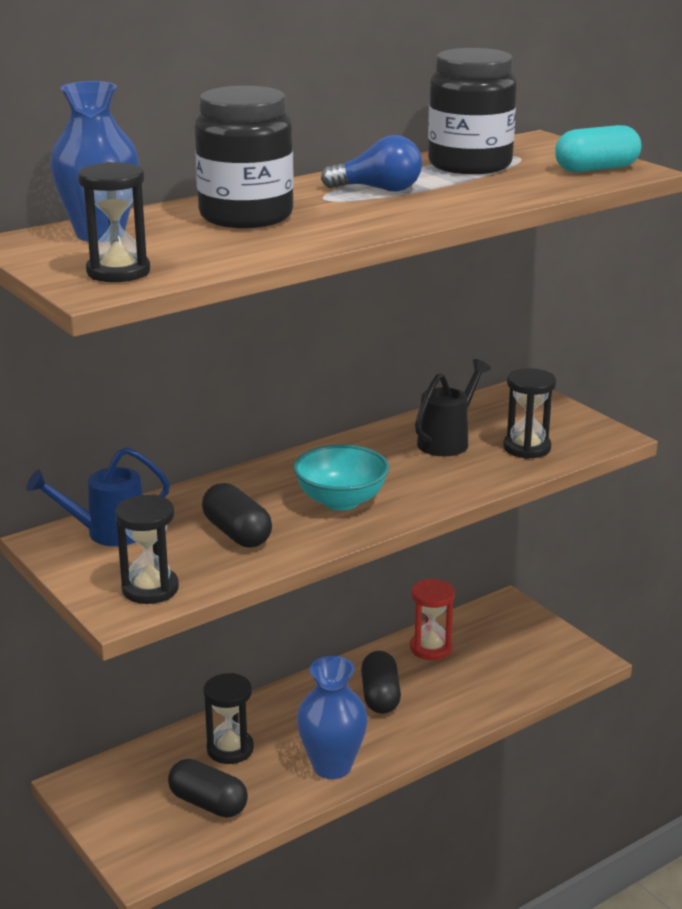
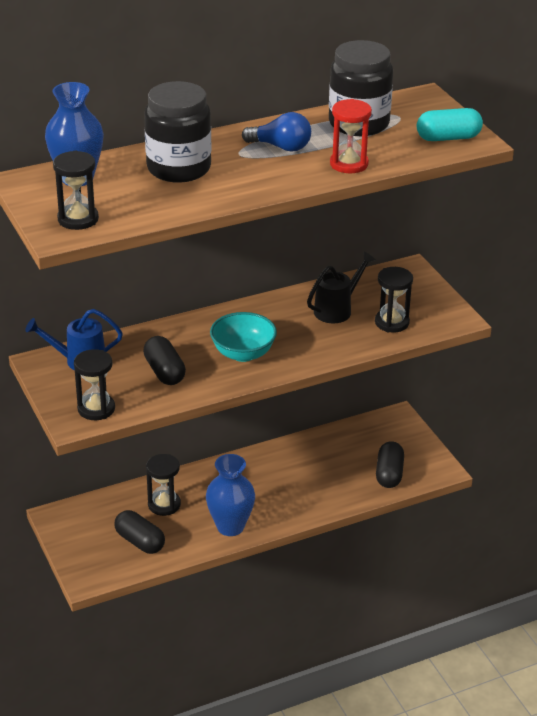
camera: 10 degrees right, 10 degrees up
(380, 696) = (279, 479): black capsule -> black capsule (389, 474)
(431, 648) = (328, 445): red hourglass -> red hourglass (349, 164)

